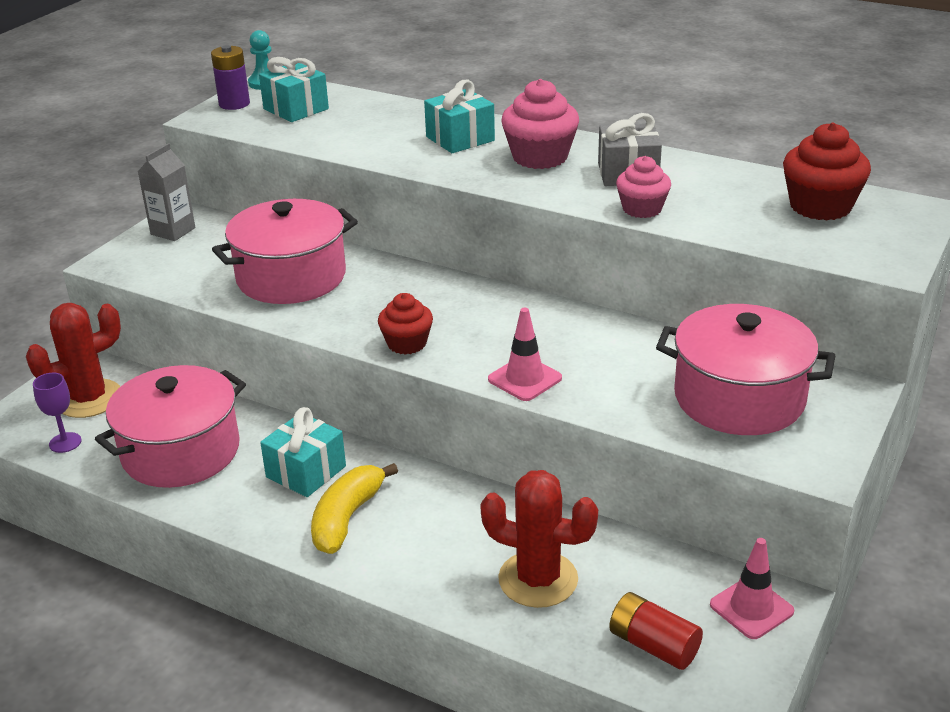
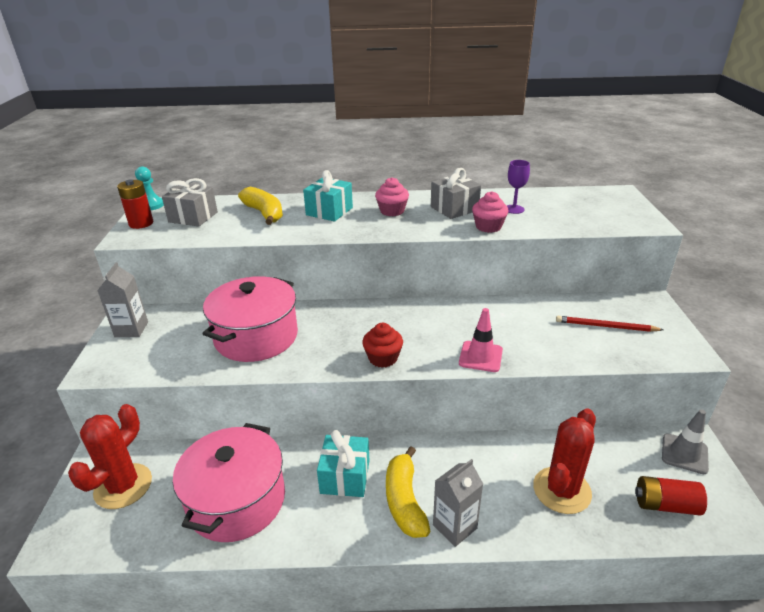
camera: 30 degrees left, 0 degrees up
(65, 442) = (129, 534): purple goblet -> purple goblet (514, 209)
(234, 104) = (141, 223): purple battery -> red battery
(296, 109) = (193, 217): turquoise gift -> grey gift
(376, 562) = (454, 527): none -> grey carton
(380, 123) = (264, 213): none -> yellow banana
(538, 579) = (561, 490): red cactus -> red cactus turned 45 degrees counterclockwise
(540, 157) = (392, 211): pink cupcake -> pink cupcake, size x0.65
(739, 398) = (605, 326): pink pot -> red pencil
(751, 608) = (684, 454): pink traffic cone -> grey traffic cone
(820, 206) = (574, 202): red cupcake -> none

